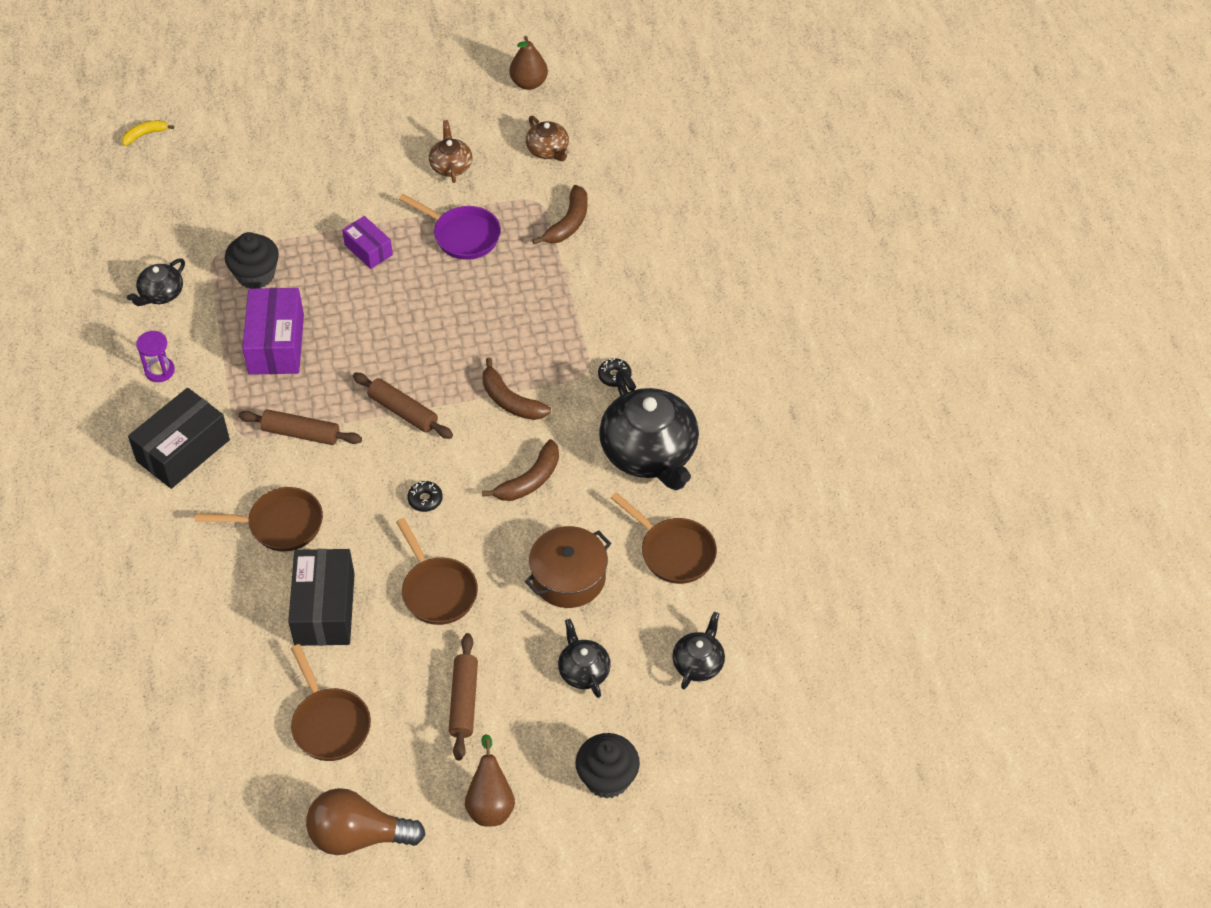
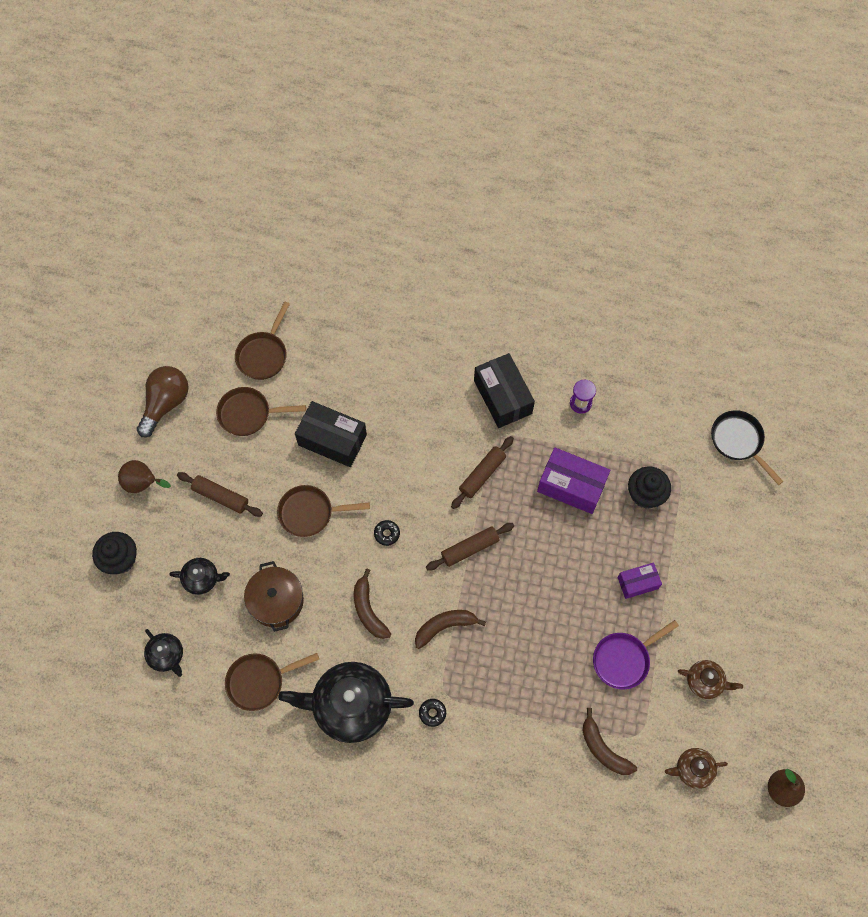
camera: 115 degrees right, 15 degrees up
(145, 134) = (828, 463): yellow banana -> none
(150, 214) = (738, 441): none -> black pan
(161, 293) = (653, 425): black teapot -> none
(280, 524) = (412, 436): brown pan -> brown pan (263, 355)

